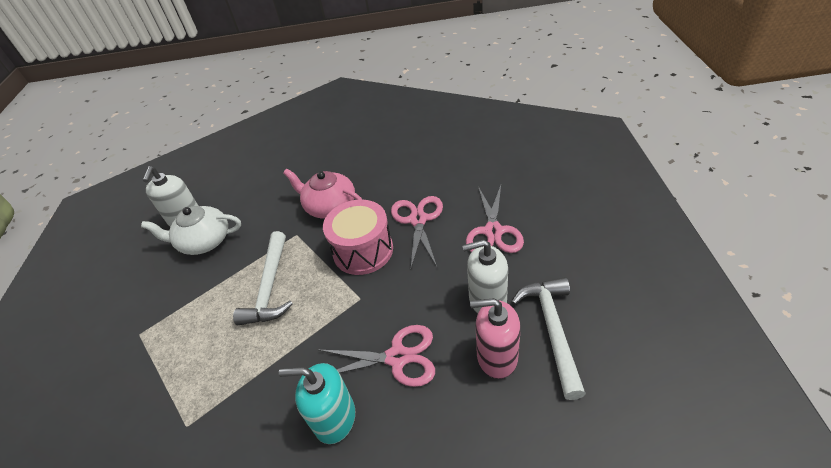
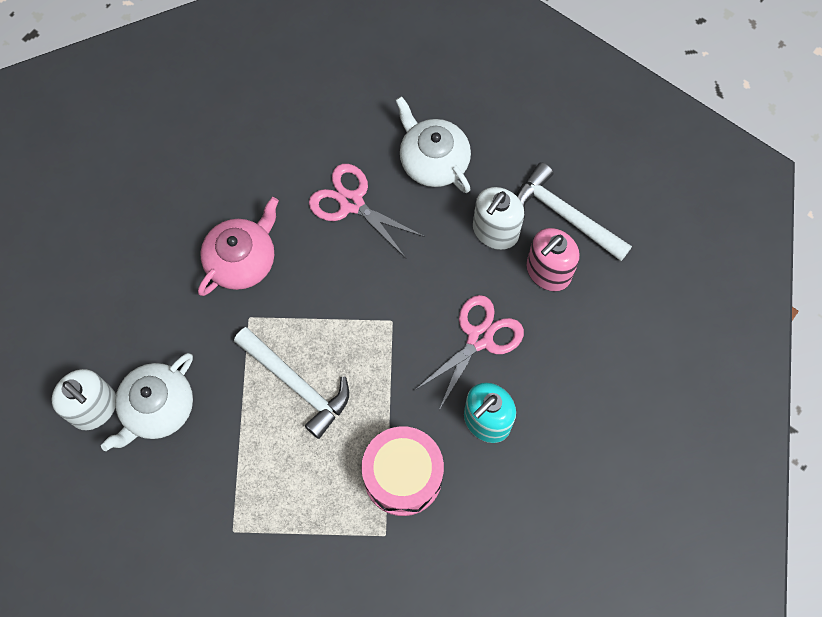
camera: 55 degrees left, 25 degrees up
(330, 206) = (242, 260): pink teapot -> pink teapot turned 150 degrees clockwise
(363, 250) = (338, 277): pink drum -> pink drum (403, 476)
(493, 231) = (433, 160): pink scissors -> white teapot

